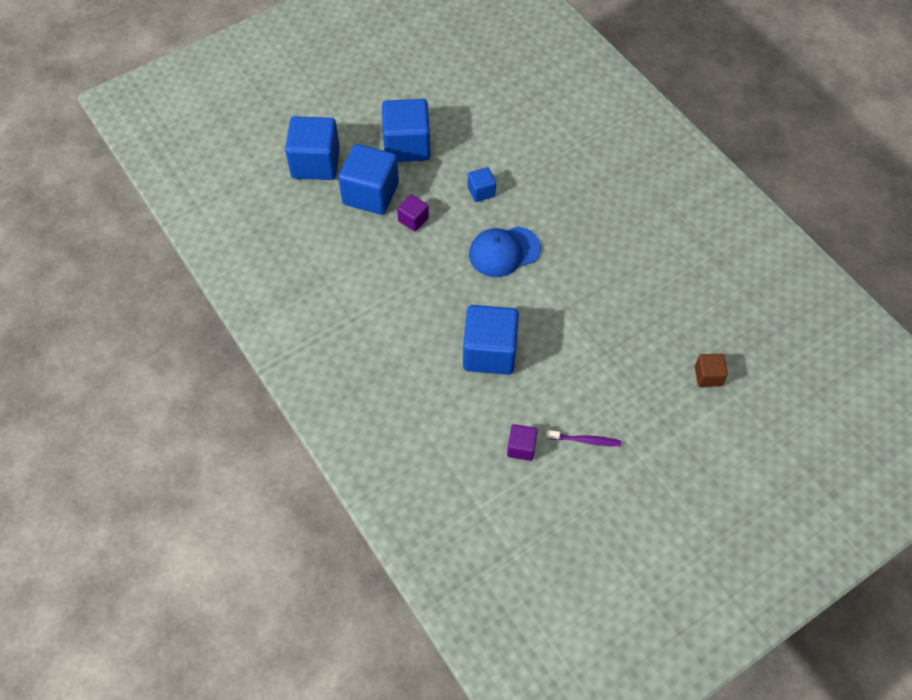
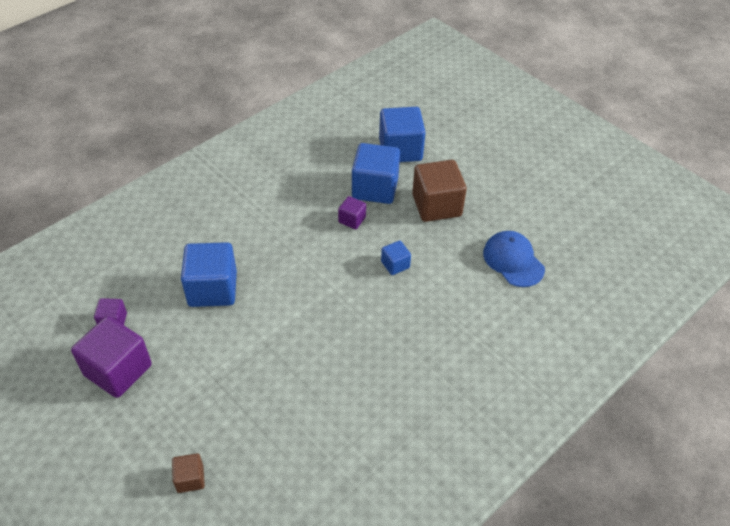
camera: 80 degrees right, 10 degrees down
(407, 146) = (436, 205): blue cube -> brown cube
(504, 252) = (326, 289): blue cap -> blue cap (513, 260)
(585, 440) = (118, 370): purple toothbrush -> purple cube

